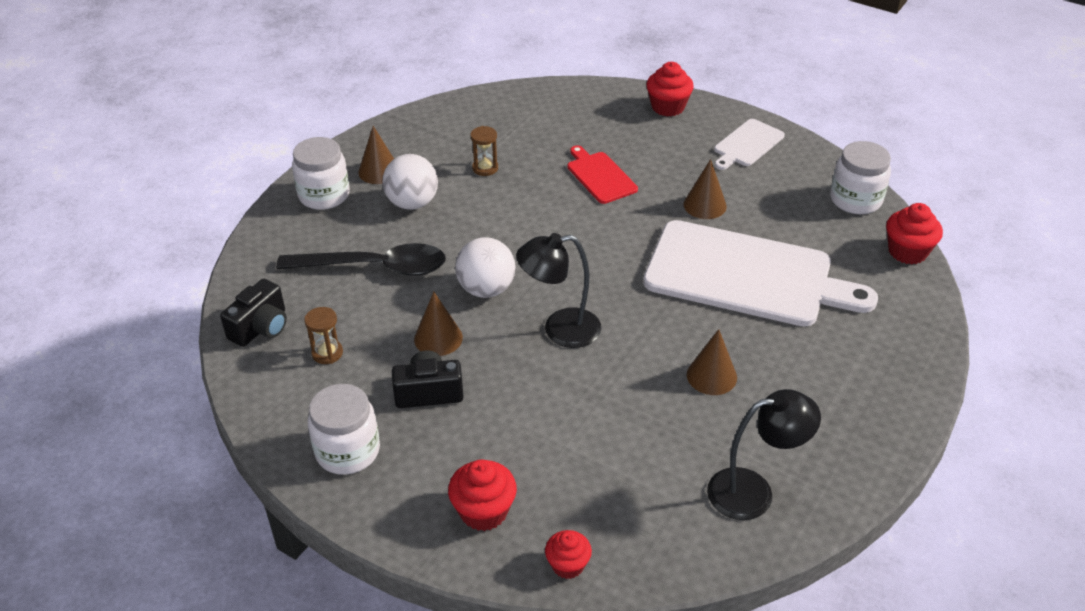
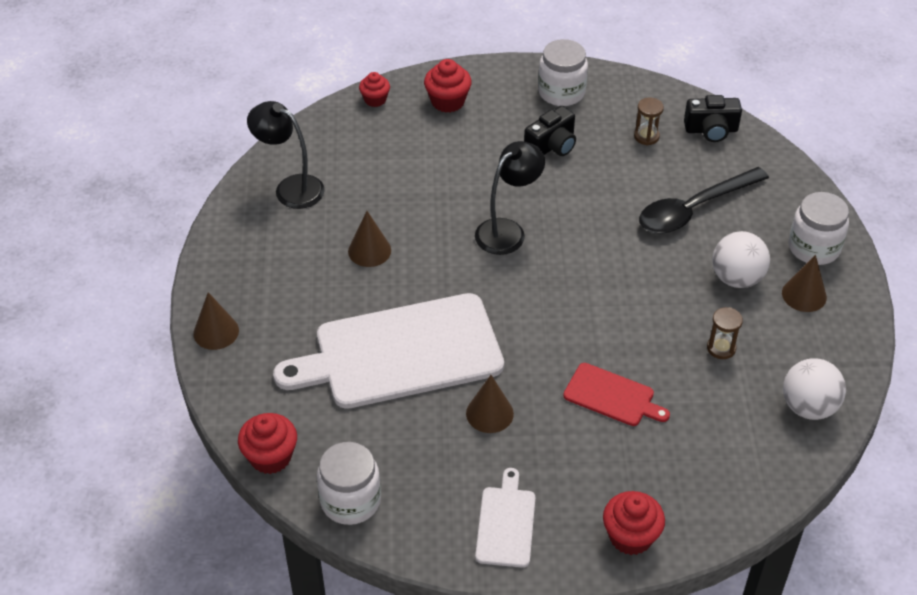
camera: 145 degrees right, 5 degrees up
(261, 327) = (711, 130): black camera -> black camera turned 90 degrees counterclockwise
(438, 338) = (586, 182): brown cone -> brown cone (216, 332)
(486, 289) = (593, 234): white ball -> white ball (808, 407)
(753, 491) = (290, 188): black lamp -> black lamp turned 75 degrees clockwise

